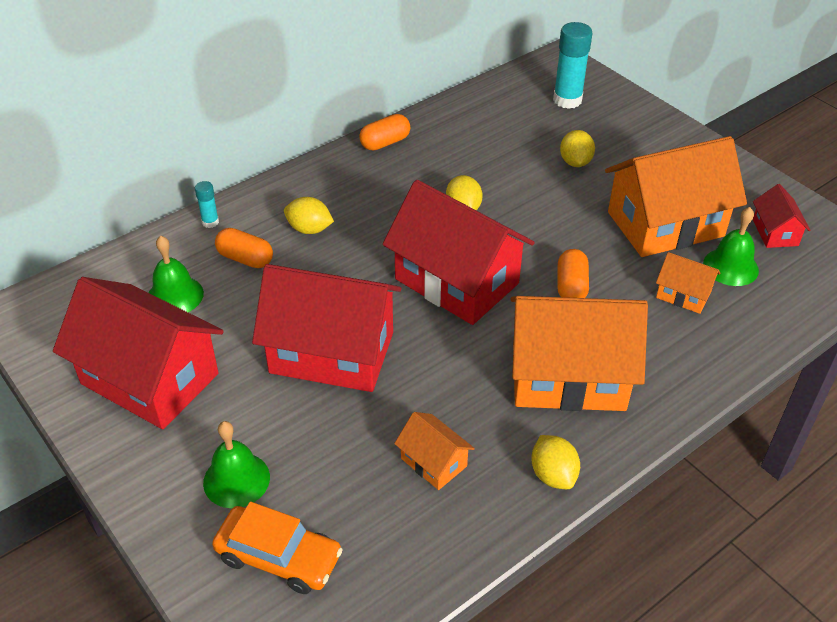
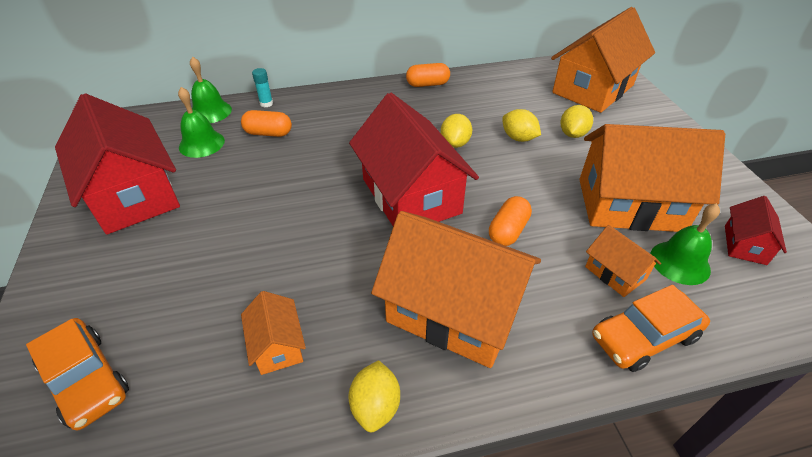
camera: 25 degrees right, 0 degrees up
(236, 479) = (118, 295): green bell -> green bell (210, 112)
(245, 259) = (268, 133): orange capsule -> orange capsule turned 45 degrees counterclockwise
(309, 229) = (328, 126): yellow lemon -> yellow lemon (518, 138)
(332, 352) = (272, 219): red house -> none
(567, 100) = (593, 89): turquoise glue stick -> orange house
(731, 341) = (644, 337): none -> orange car

